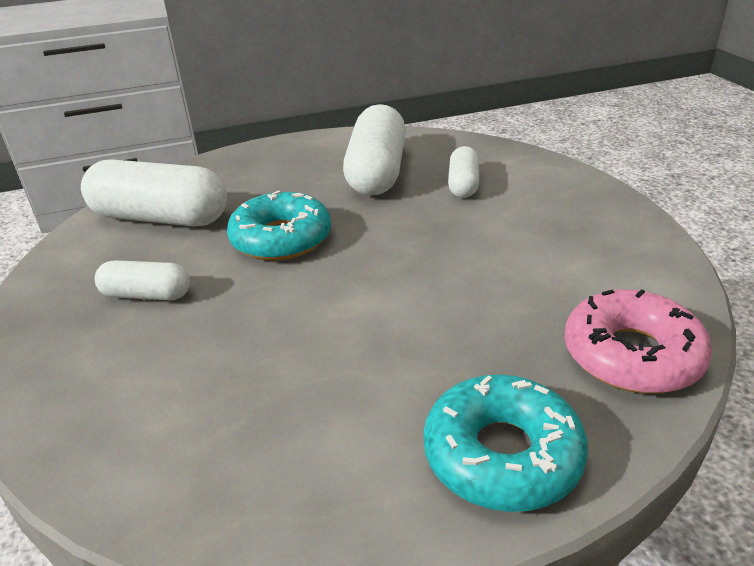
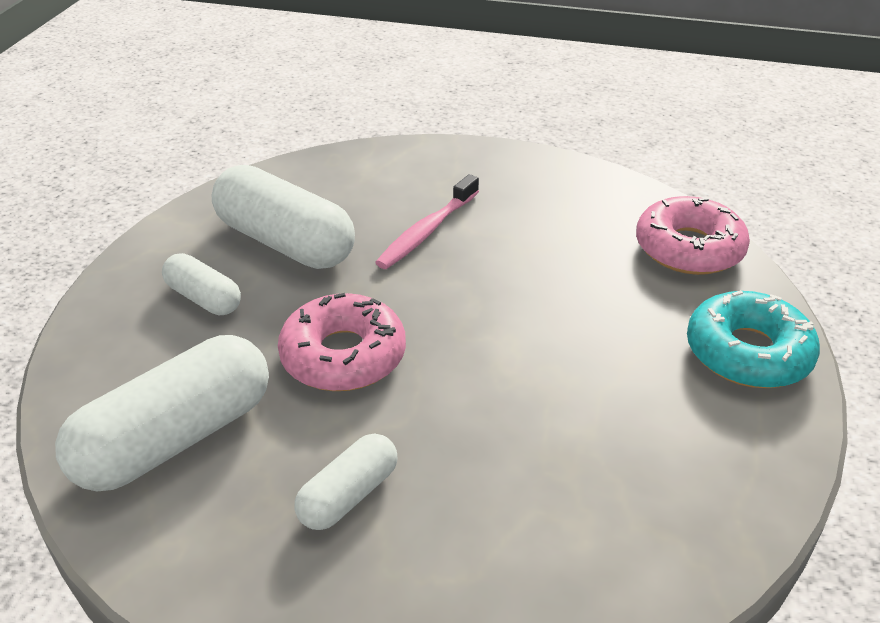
camera: 60 degrees left, 5 degrees up
(281, 239) = (343, 355): turquoise donut -> pink donut
(460, 213) = (427, 231): none -> pink toothbrush
(463, 184) = (378, 206): white capsule -> white capsule (204, 298)

